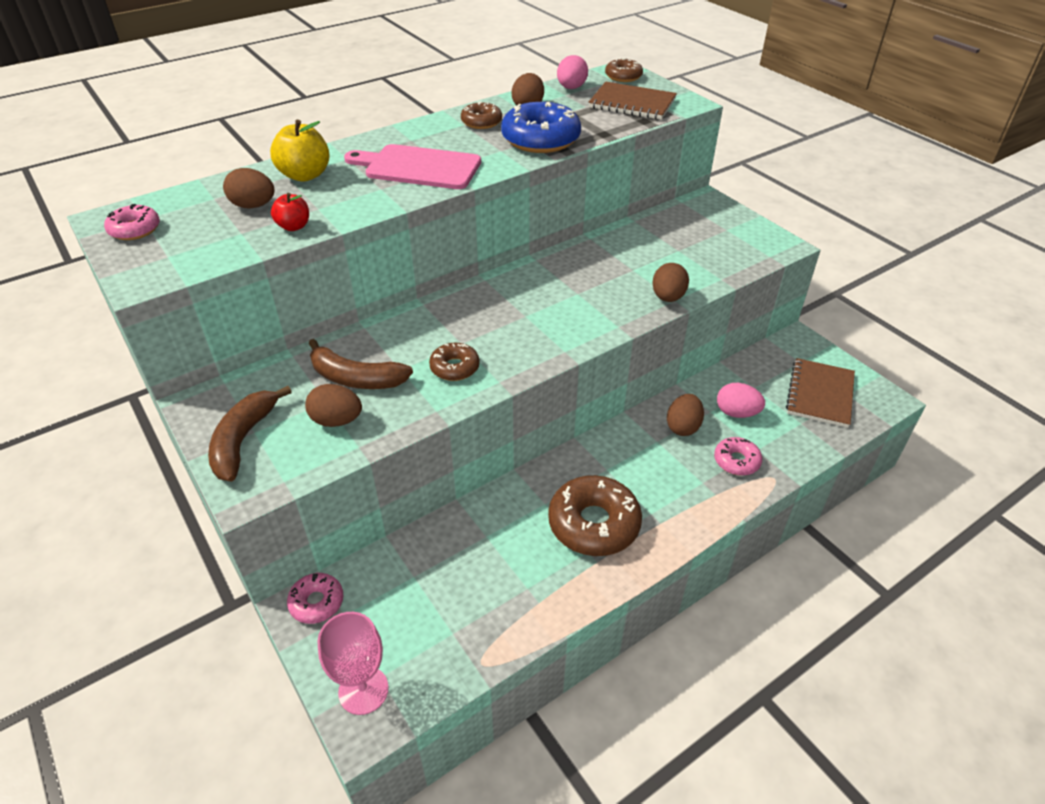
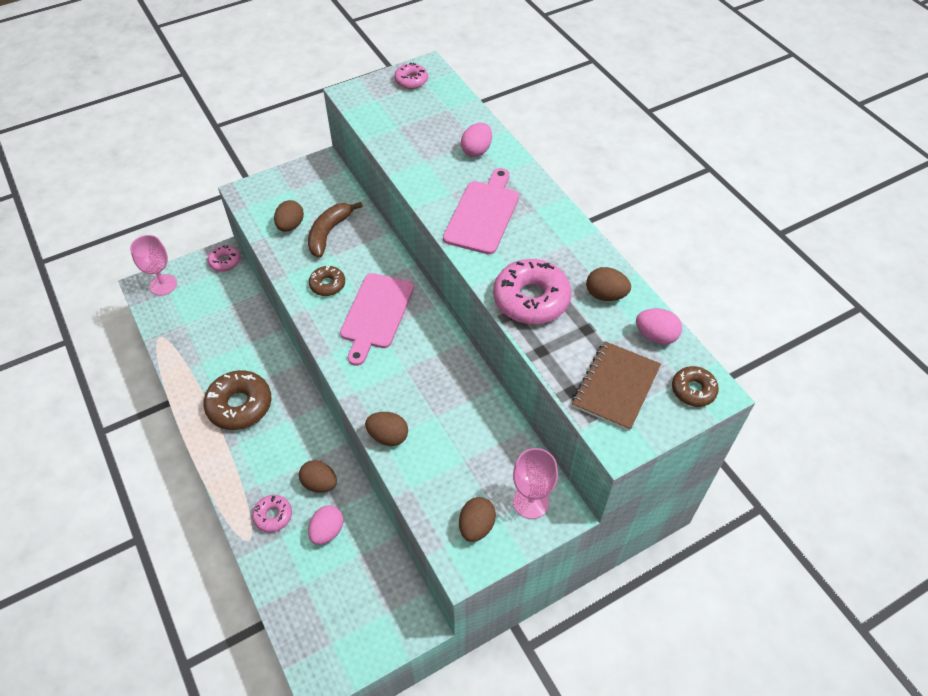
camera: 95 degrees right, 10 degrees up
(243, 440) = (285, 186): brown banana -> none
(253, 206) = (433, 129): brown egg -> brown egg (476, 526)
(294, 226) = (401, 151): red apple -> none
(305, 175) = (476, 150): yellow apple -> pink egg
(481, 122) = (570, 257): brown donut -> none
(501, 321) = (376, 314): none -> pink cutting board
(540, 139) = (531, 299): blue donut -> pink donut
(705, 214) = (531, 502): none -> pink goblet
(820, 394) = (337, 615): brown notebook -> none

